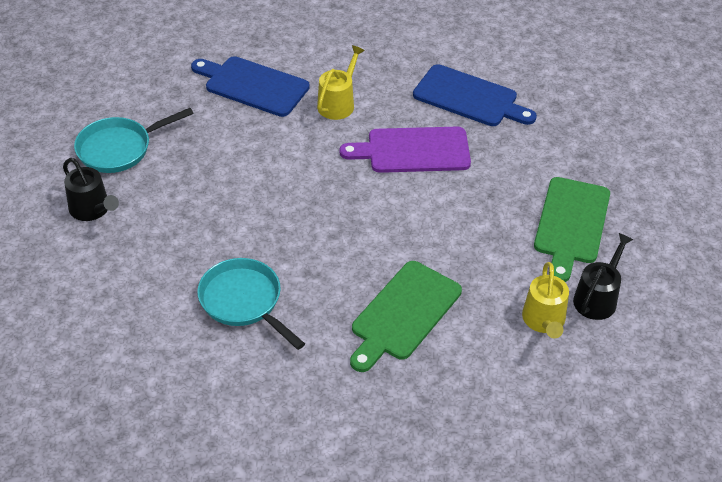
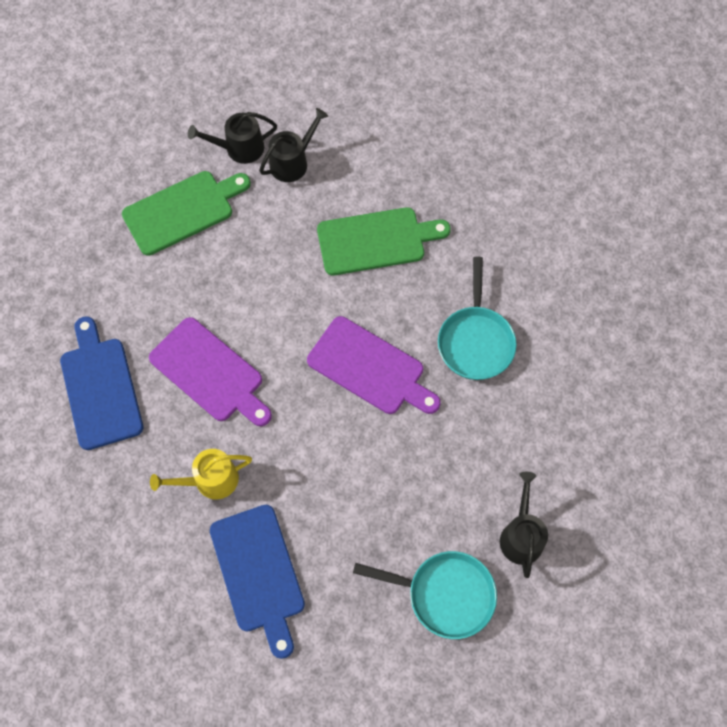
camera: 135 degrees left, 20 degrees up
(306, 228) = (370, 368): none -> purple cutting board
(544, 321) = (292, 162): yellow watering can -> black watering can

